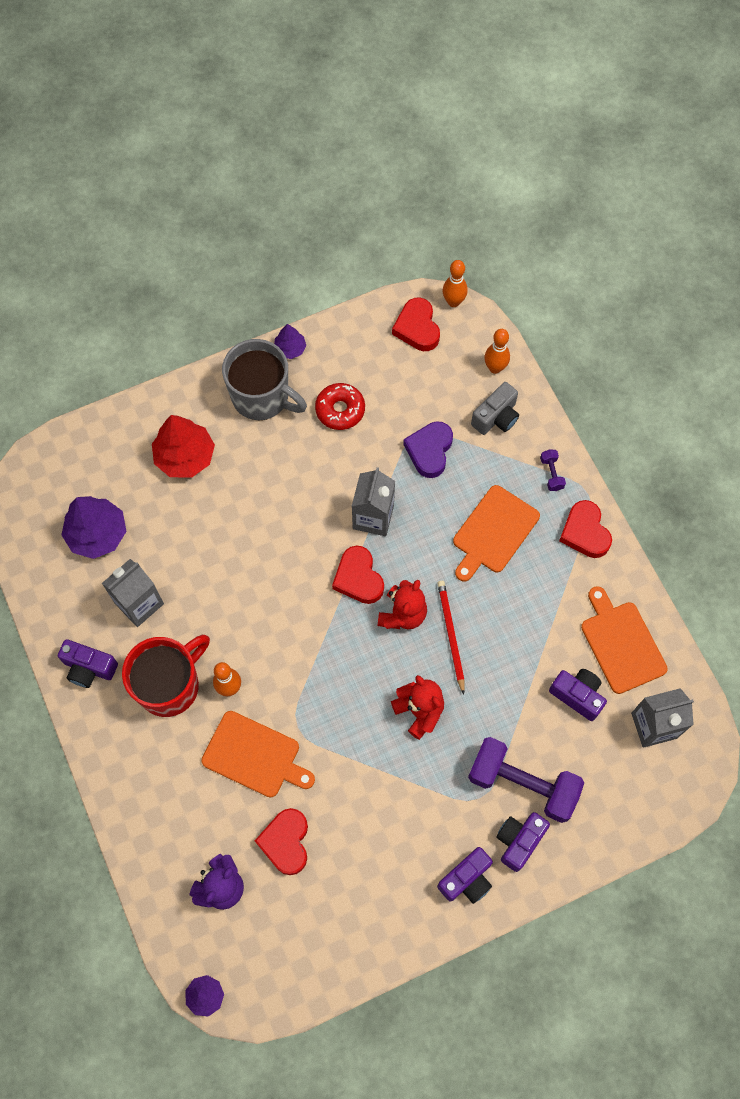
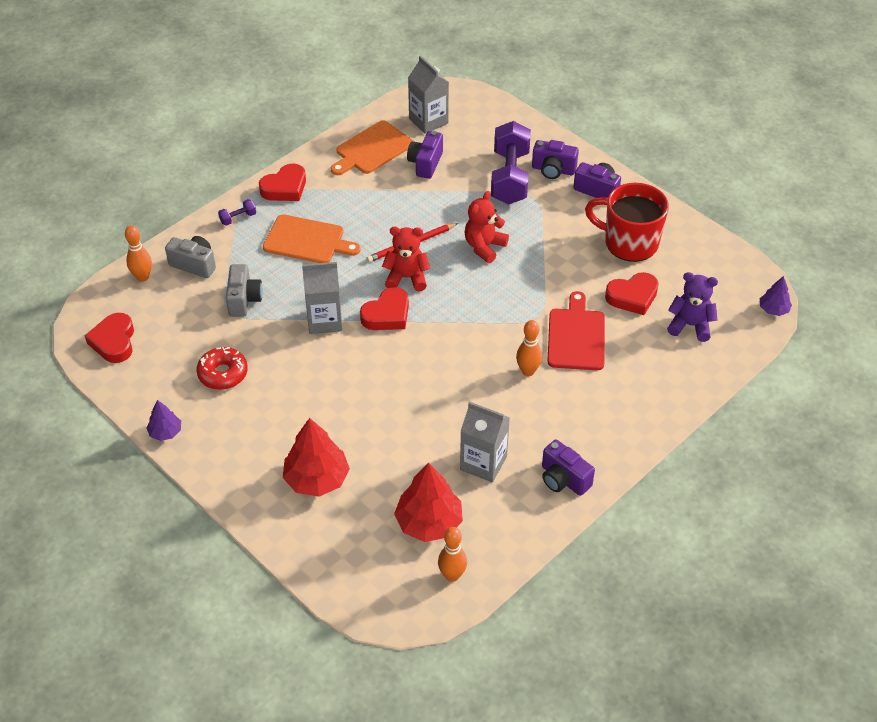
camera: 110 degrees left, 20 degrees down
(89, 668) = (563, 479): purple camera -> purple camera turned 135 degrees clockwise
(97, 534) = (429, 522): purple tree -> red tree
(170, 685) = (547, 413): red mug -> red mug (629, 242)
(254, 756) = (576, 336): orange cutting board -> red cutting board
(262, 397) = (228, 438): grey mug -> none
(417, 328) = (114, 341): red heart -> red heart turned 120 degrees clockwise
(429, 451) = (244, 300): purple heart -> grey camera
(453, 302) = (77, 323): orange bowling pin -> orange bowling pin (452, 575)

